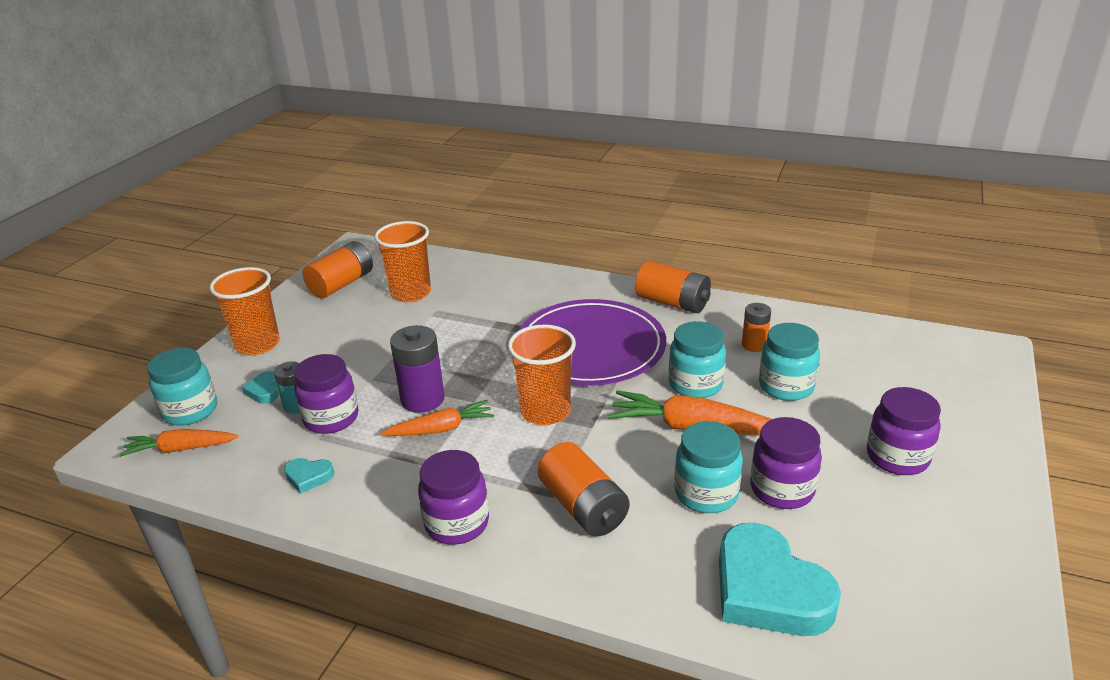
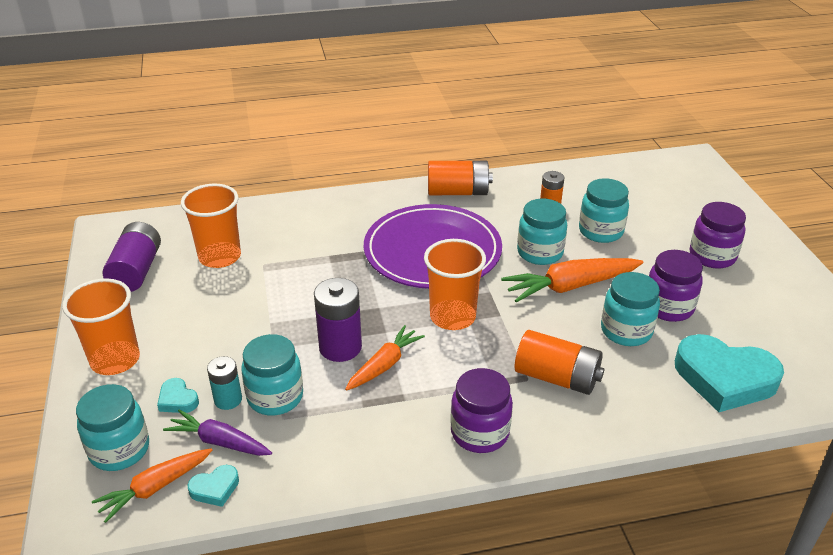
camera: 35 degrees left, 5 degrees up
(256, 435) = (219, 441): none -> purple carrot
(309, 477) = (314, 454): turquoise heart -> turquoise heart (215, 488)
(331, 418) = (275, 397): purple jar -> turquoise jar
(342, 284) = (136, 271): orange battery -> purple battery

